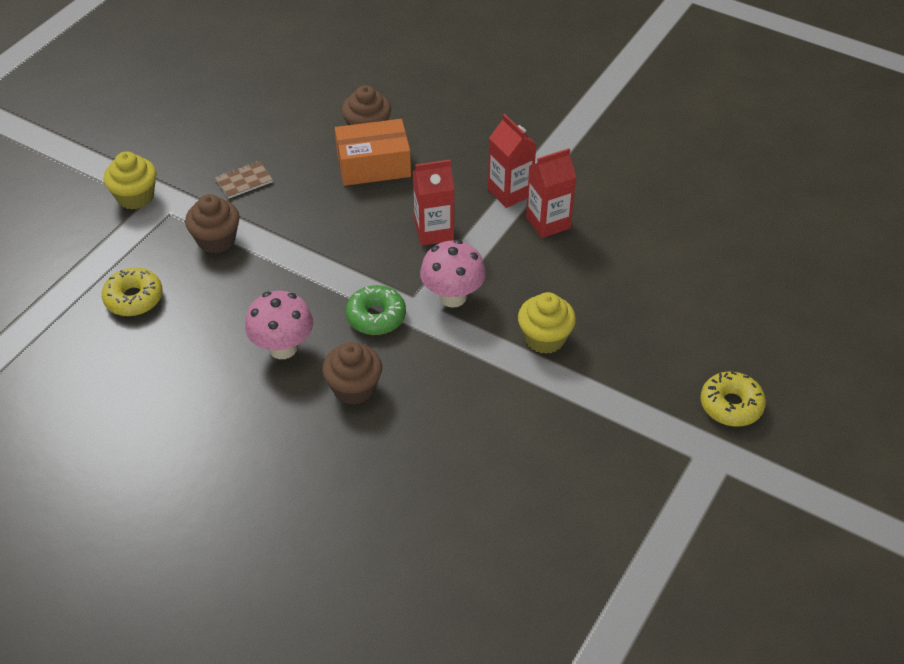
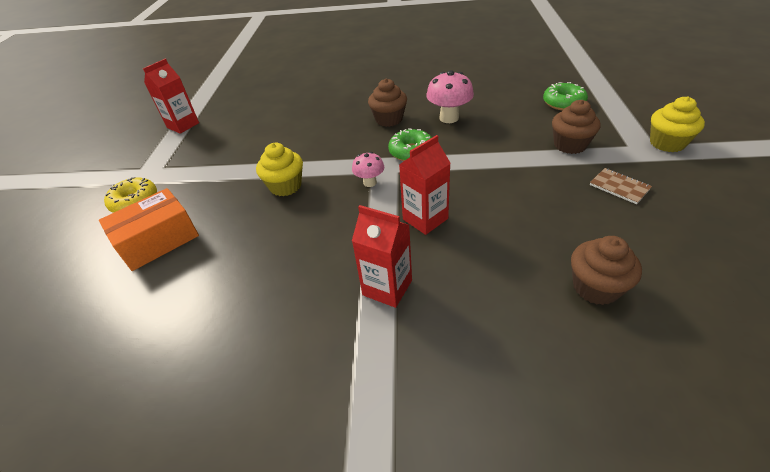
camera: 155 degrees right, 5 degrees down
(134, 298) = (563, 103): yellow donut -> green donut
(244, 181) = (619, 187): brown notebook -> brown notebook turned 75 degrees counterclockwise
(373, 165) = (541, 252): orange box -> orange box (158, 240)
(452, 297) = (370, 182): pink mushroom -> pink mushroom, size x0.60
(548, 222) = (330, 273): red carton -> red carton (183, 125)

